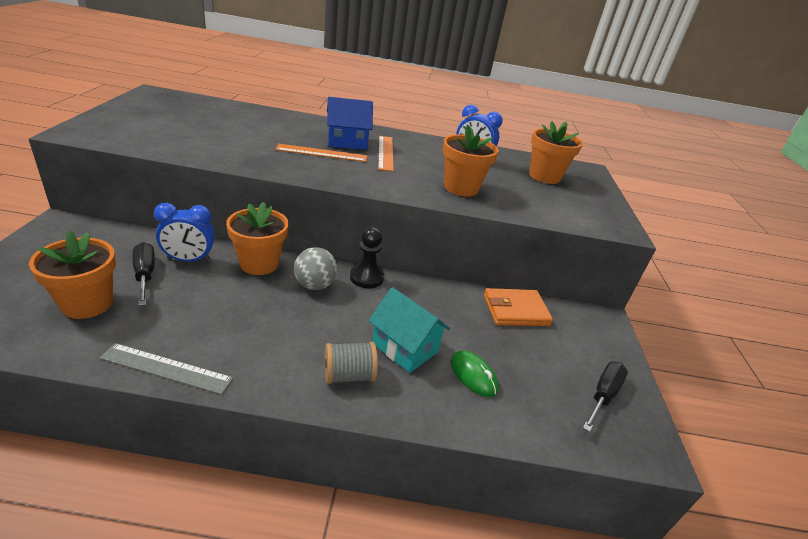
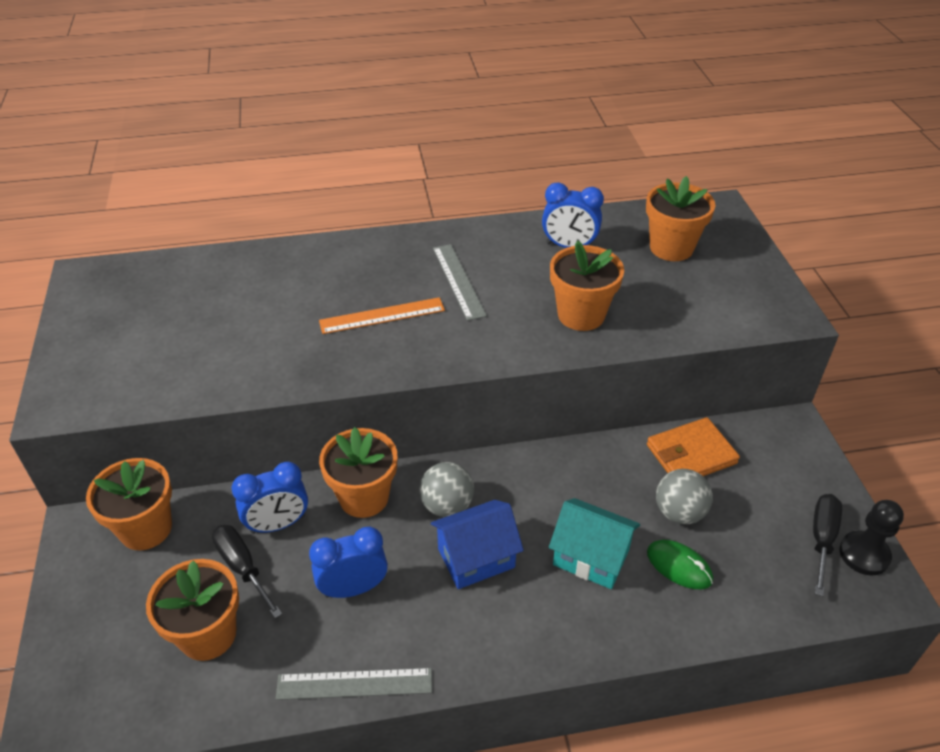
camera: 10 degrees left, 10 degrees up
(100, 236) = (146, 529): none -> orange flower pot
(212, 310) = (353, 588): none -> blue clock
(347, 142) = (400, 279): blue house -> blue house (476, 558)
(349, 375) = (549, 617): grey spool -> none
(366, 277) = (500, 470): black pawn -> black pawn (864, 554)
(385, 153) = (458, 281): orange ruler -> grey ruler
(489, 342) = (679, 512): none -> grey ball

